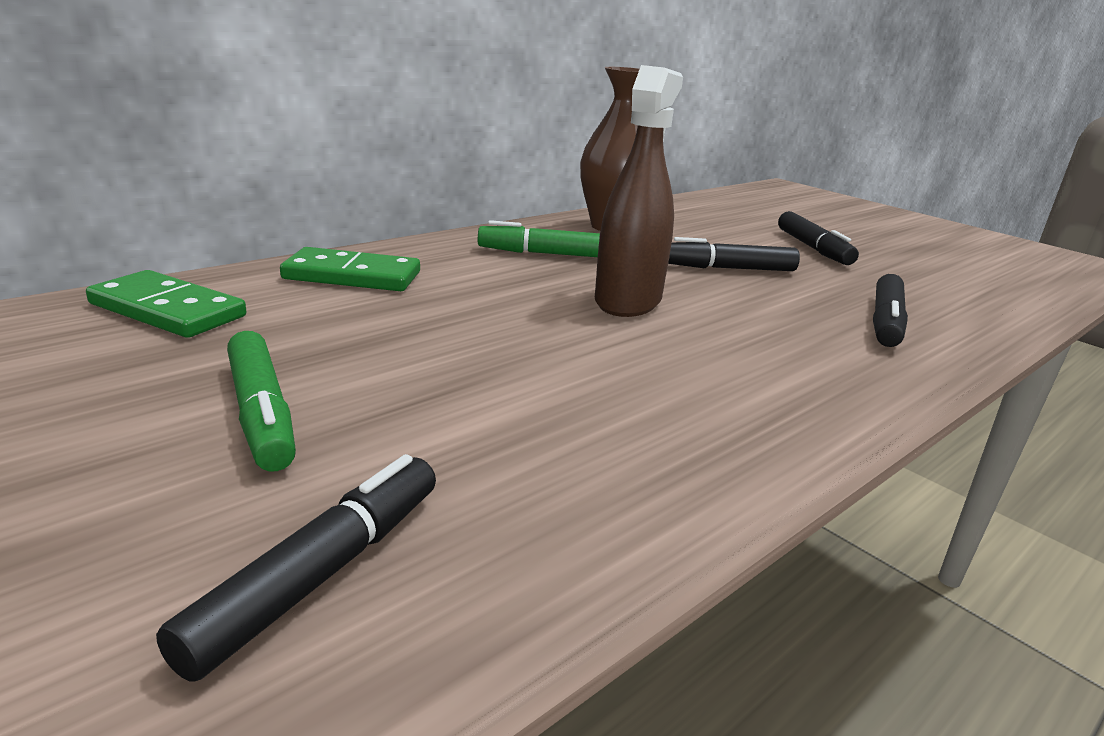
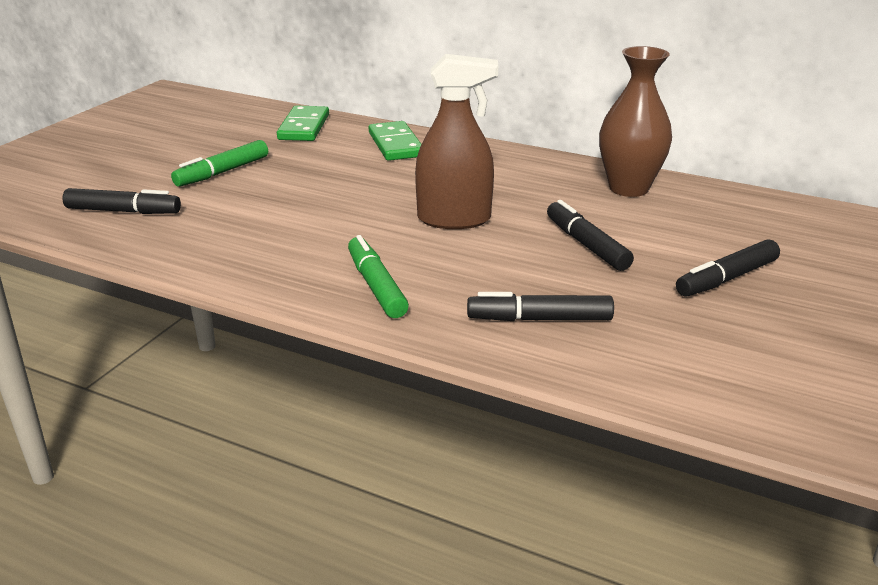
camera: 70 degrees right, 5 degrees up
(547, 254) = (516, 180): green marker -> green marker (376, 286)

